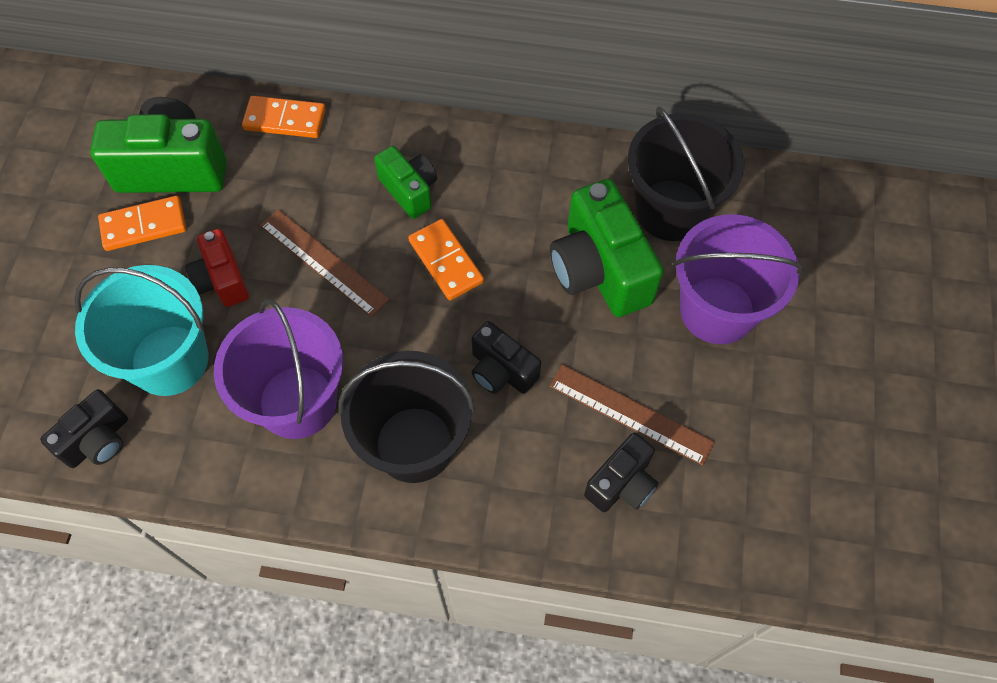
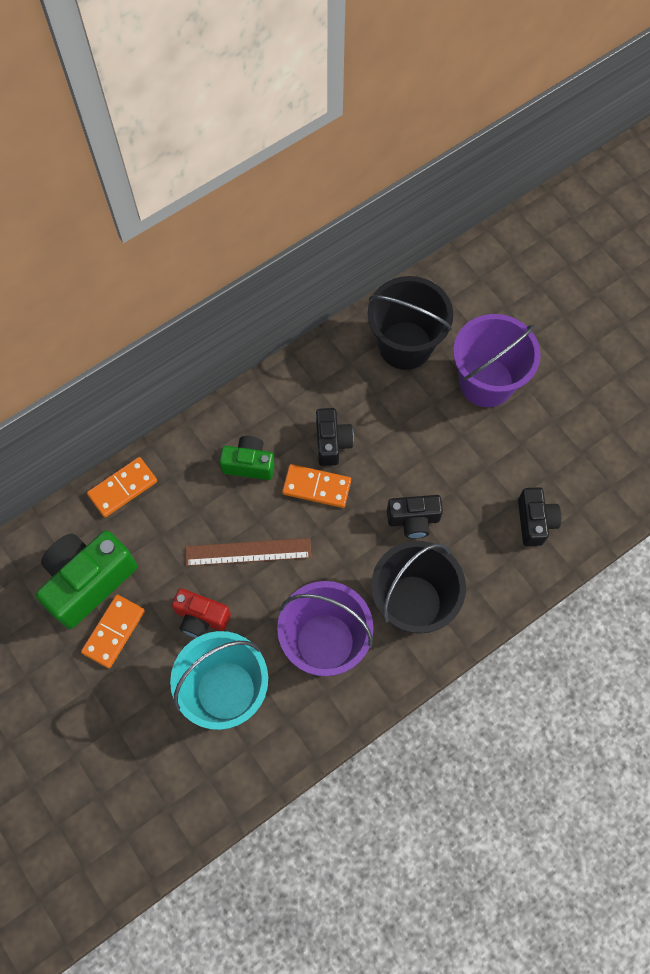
camera: 45 degrees left, 5 degrees up
(98, 440) = (239, 773): black camera -> black camera (332, 443)
(599, 270) = (404, 415): green camera -> none
(630, 414) = (501, 481): brown ruler -> none

